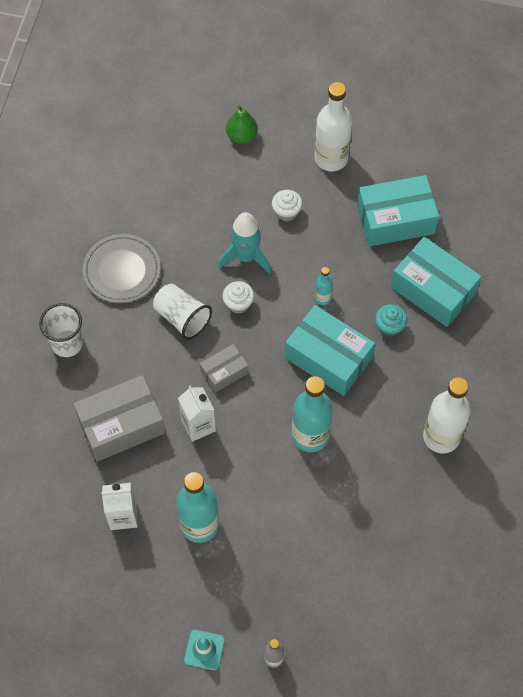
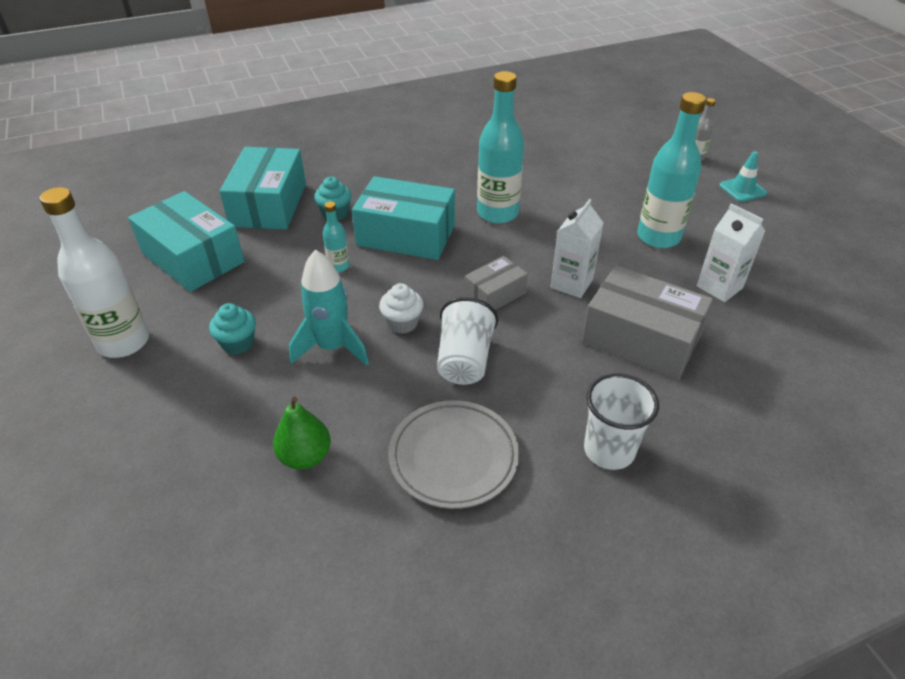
camera: 125 degrees left, 20 degrees down
(224, 372) = (495, 294): grey box -> grey box turned 60 degrees counterclockwise
(242, 136) = (124, 450): green pear -> green pear (305, 456)
(286, 212) = (238, 343): white cupcake -> turquoise cupcake
(328, 358) = (406, 235): turquoise box -> turquoise box turned 75 degrees counterclockwise
(441, 437) = (420, 151): white bottle -> none

